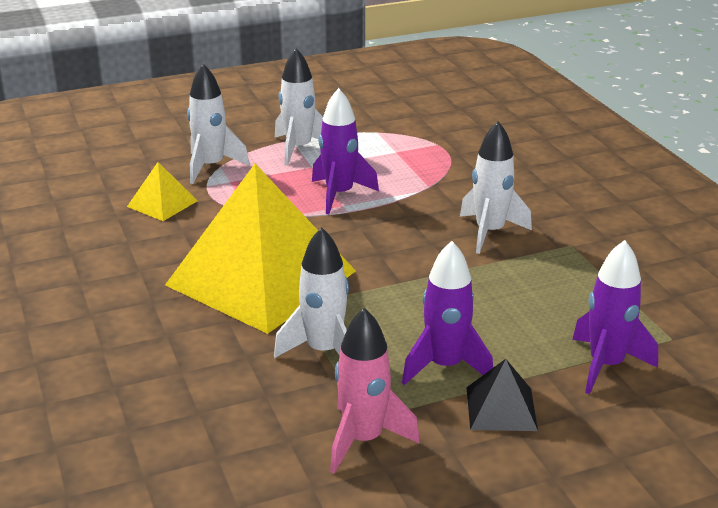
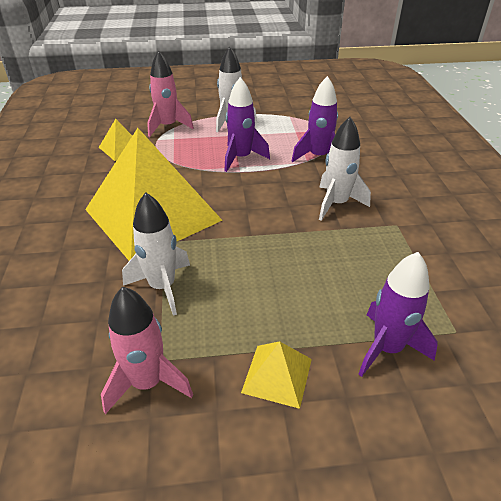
camera: 15 degrees right, 10 degrees up
(211, 167) = (168, 127): white rocket -> pink rocket
(445, 366) = (249, 320): purple rocket -> purple rocket (318, 157)
(501, 408) = (277, 375): black pyramid -> yellow pyramid

